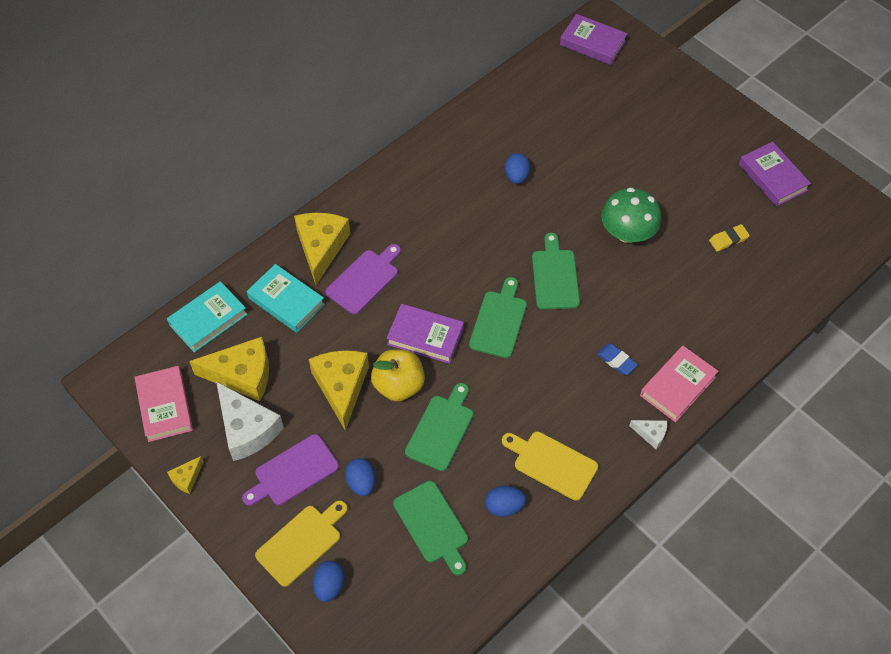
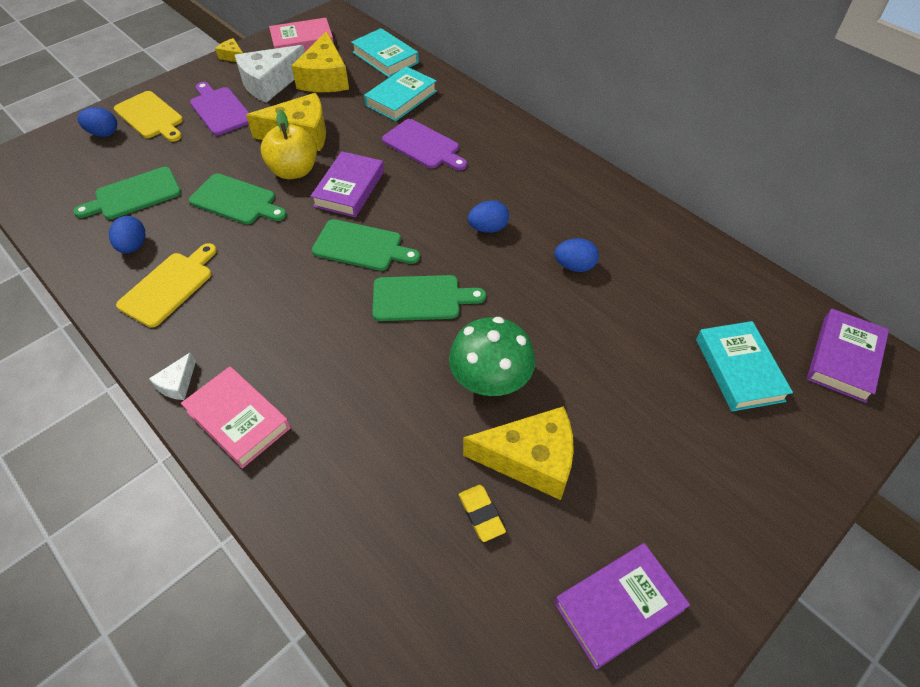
camera: 90 degrees right, 5 degrees down
(321, 247) = (463, 117): yellow cheese -> yellow cheese (531, 459)
(361, 483) = (195, 149): blue egg -> blue egg (488, 228)
(606, 97) = (739, 369): none -> turquoise book
(616, 361) = (289, 354): blue eraser -> none

